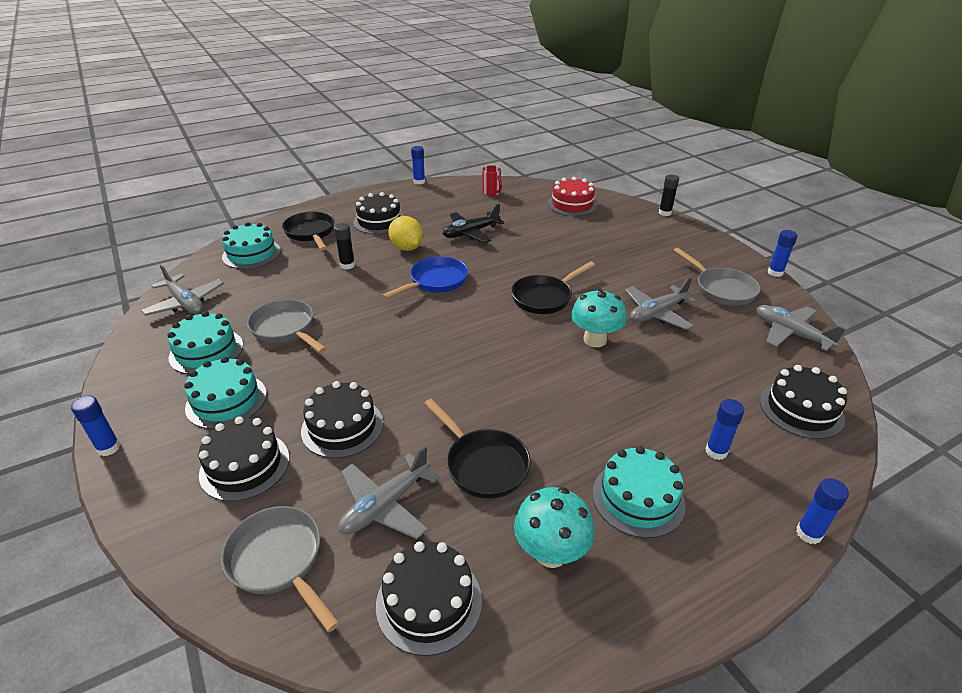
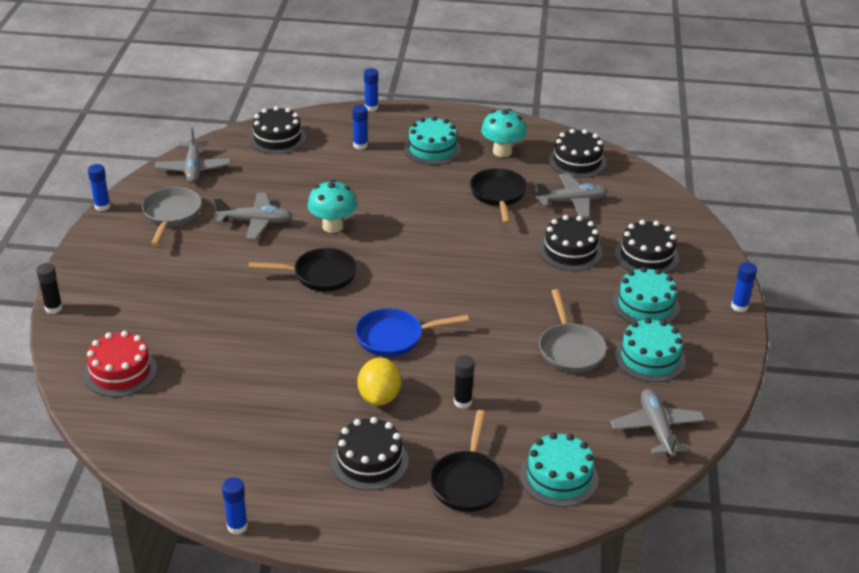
camera: 145 degrees left, 0 degrees up
(279, 561) = (644, 204): grey pan -> none
(471, 233) = (288, 385): black plane -> none
(491, 193) = (177, 445): red mug -> none

